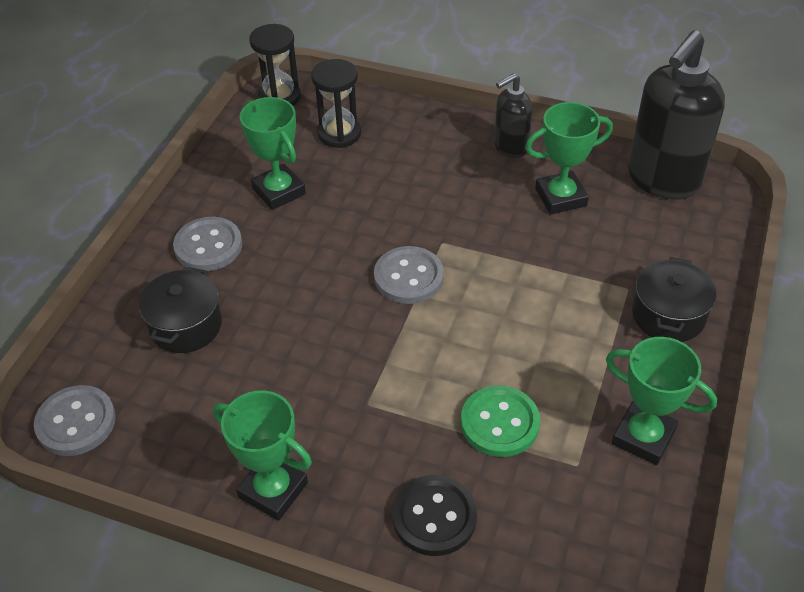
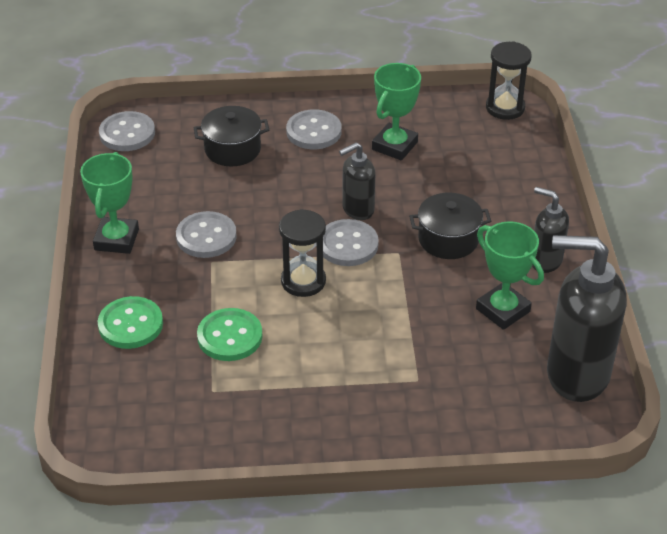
camera: 65 degrees right, 5 degrees down
(323, 396) = (206, 237): none -> grey button
(339, 133) = (485, 155): black hourglass -> black hourglass (303, 281)
(359, 252) = (357, 210): none -> black soap dispenser
(434, 517) = (130, 324): black button -> green button
(643, 437) = (258, 424): green trophy -> none
(668, 315) = (400, 413): black pot -> black pot (448, 239)

